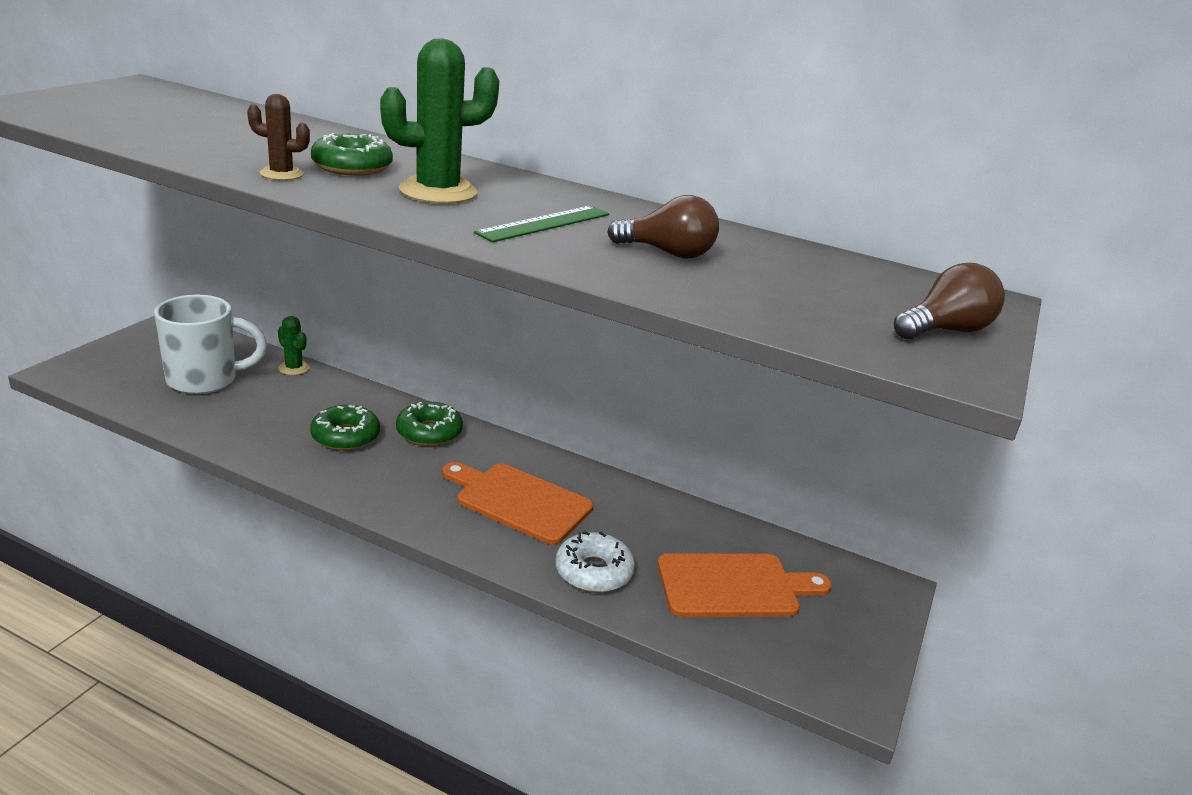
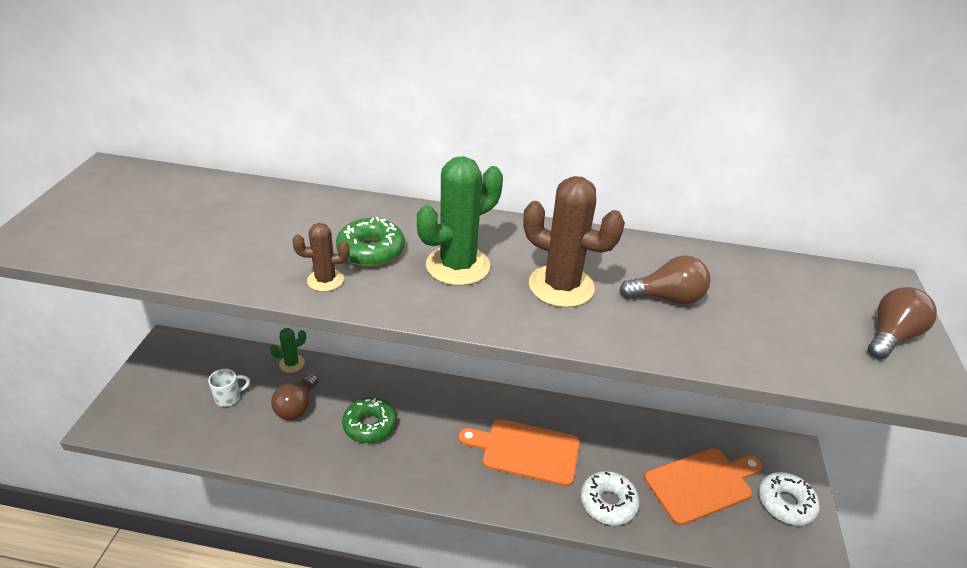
camera: 15 degrees left, 10 degrees up
(205, 380) = (229, 397): white mug -> white mug, size x0.45
(274, 403) = (296, 406): none -> brown light bulb
(294, 368) = (292, 363): green cactus -> green cactus turned 60 degrees counterclockwise
(429, 432) = (428, 401): green donut -> none
(544, 223) = (561, 286): green ruler -> brown cactus
(844, 633) = (785, 503): none -> white donut

